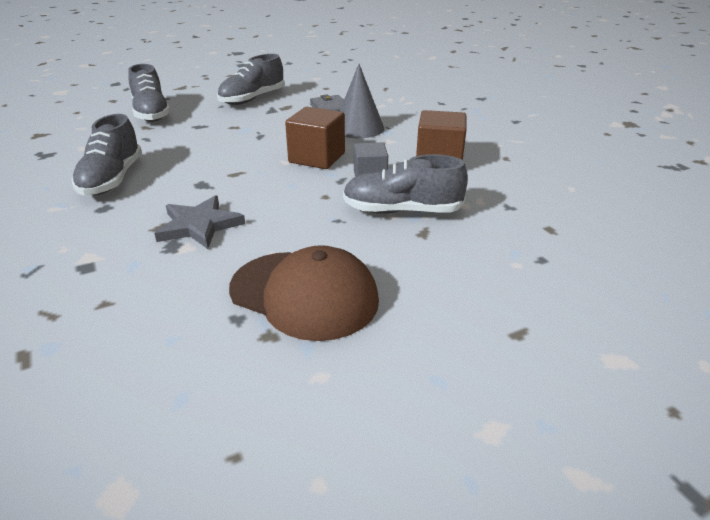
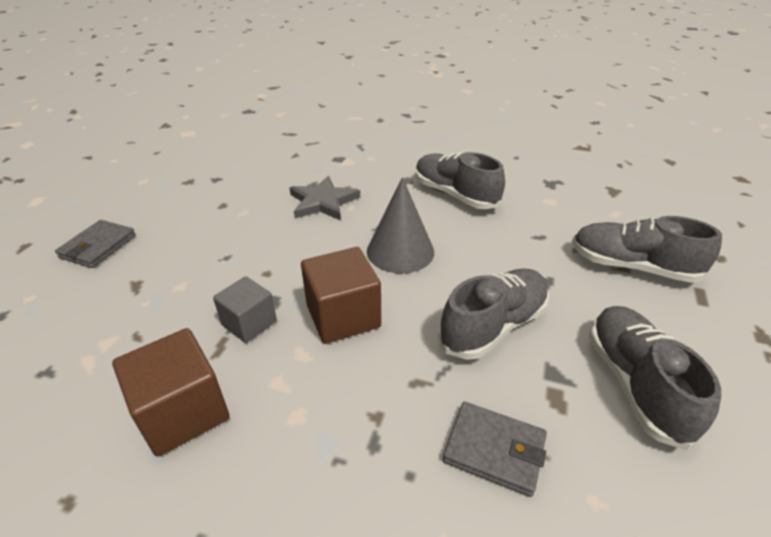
camera: 135 degrees right, 5 degrees up
(304, 294) = (191, 203): brown cap -> none
(358, 128) = (377, 419): grey cone -> grey cone (400, 251)
(402, 211) = (173, 297): grey shoe -> grey shoe (493, 326)
(436, 287) = (98, 246): none -> grey wallet

